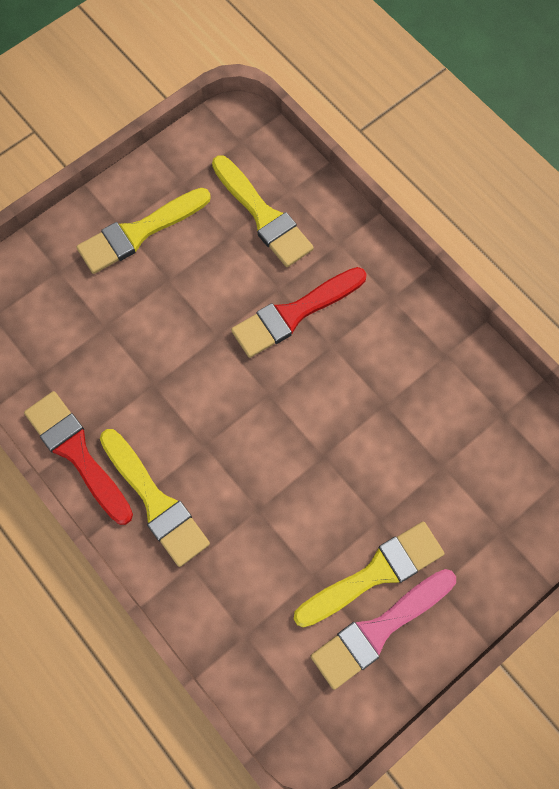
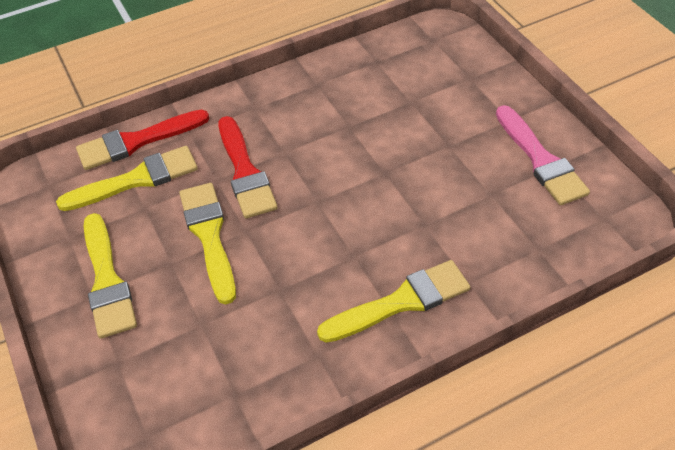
camera: 75 degrees left, 20 degrees down
(77, 453) = (334, 366): red brush -> red brush (137, 141)
(375, 573) = (493, 155): yellow brush -> yellow brush (209, 236)

